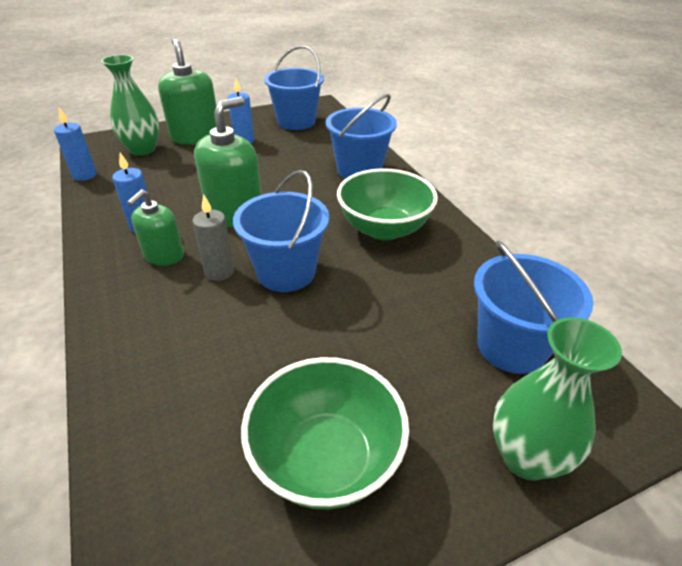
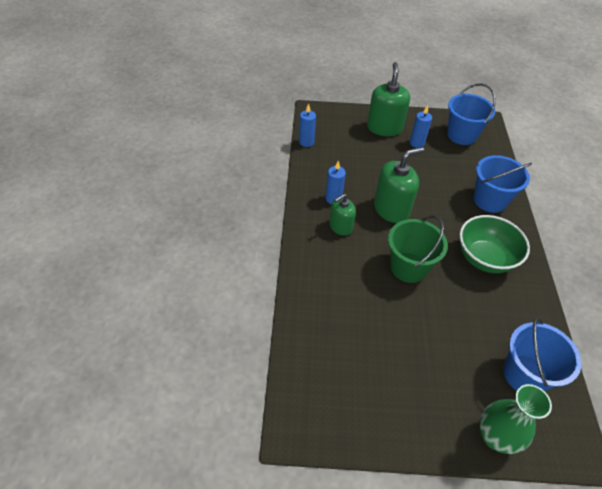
camera: 25 degrees right, 10 degrees up
(142, 150) = (346, 129): green vase -> none
(219, 272) = (369, 251): grey candle -> none
(286, 272) = (408, 267): blue bucket -> green bucket
(326, 458) = (390, 388): green bowl -> none

